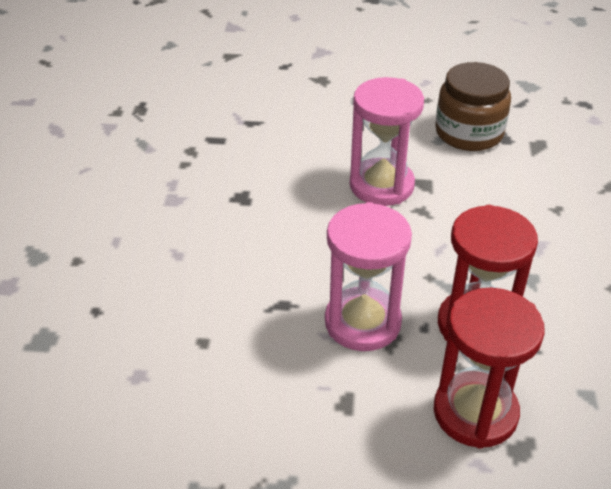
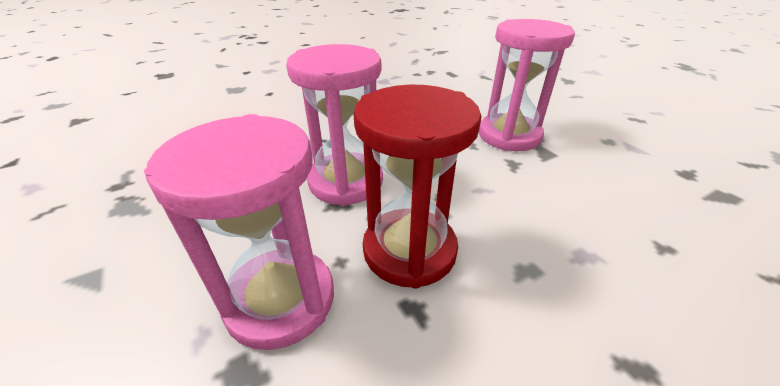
camera: 55 degrees right, 5 degrees down
(469, 133) = (649, 151): brown jar -> none
(475, 412) = (281, 300): red hourglass -> pink hourglass

